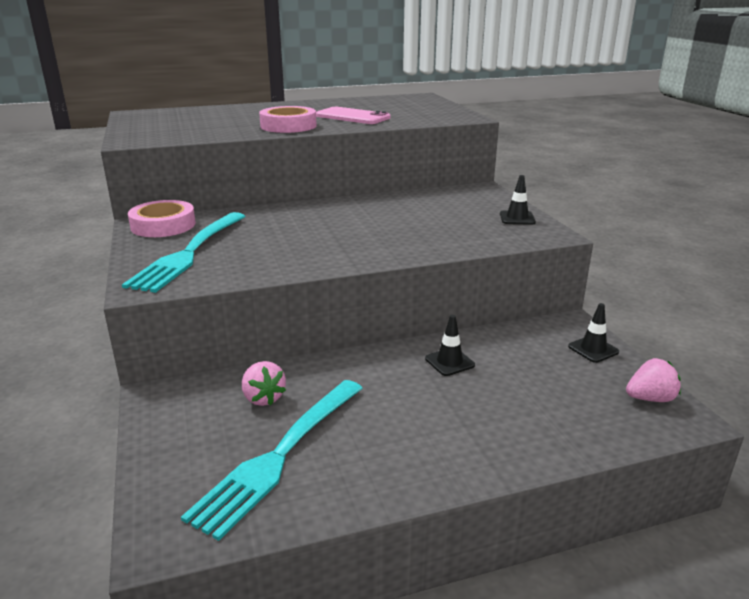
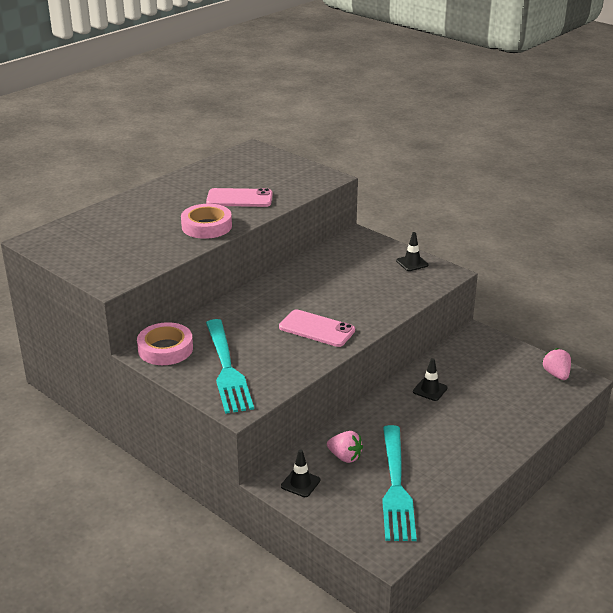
camera: 30 degrees left, 5 degrees up
(331, 245) = (316, 329): none -> pink phone
(593, 349) = (503, 350): black traffic cone -> black traffic cone (300, 483)
(650, 398) = (556, 374): pink strawberry -> pink strawberry turned 60 degrees counterclockwise

